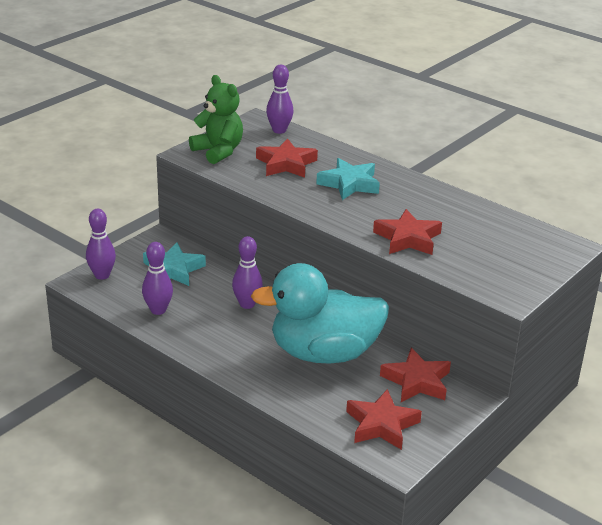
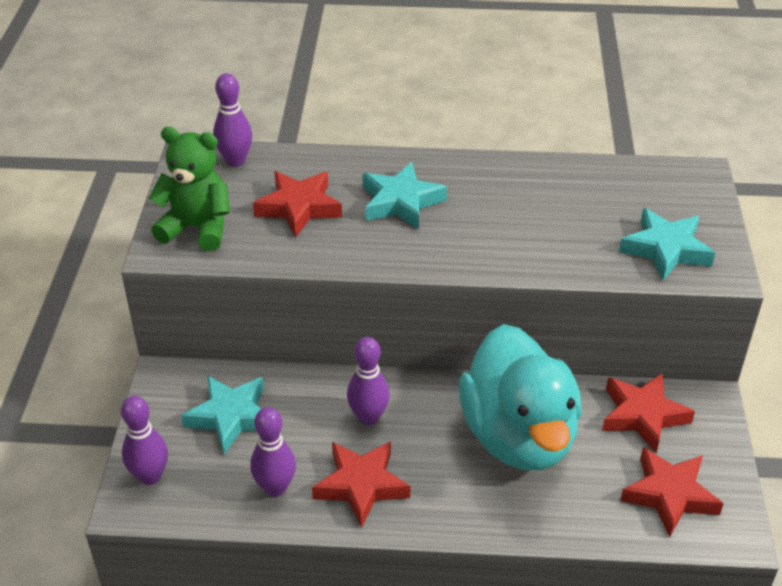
camera: 35 degrees left, 10 degrees up
(324, 353) = (518, 436): turquoise duck -> turquoise duck turned 60 degrees counterclockwise
(407, 238) = (544, 248): red star -> red star (361, 485)
(488, 271) = (666, 249): none -> turquoise star

